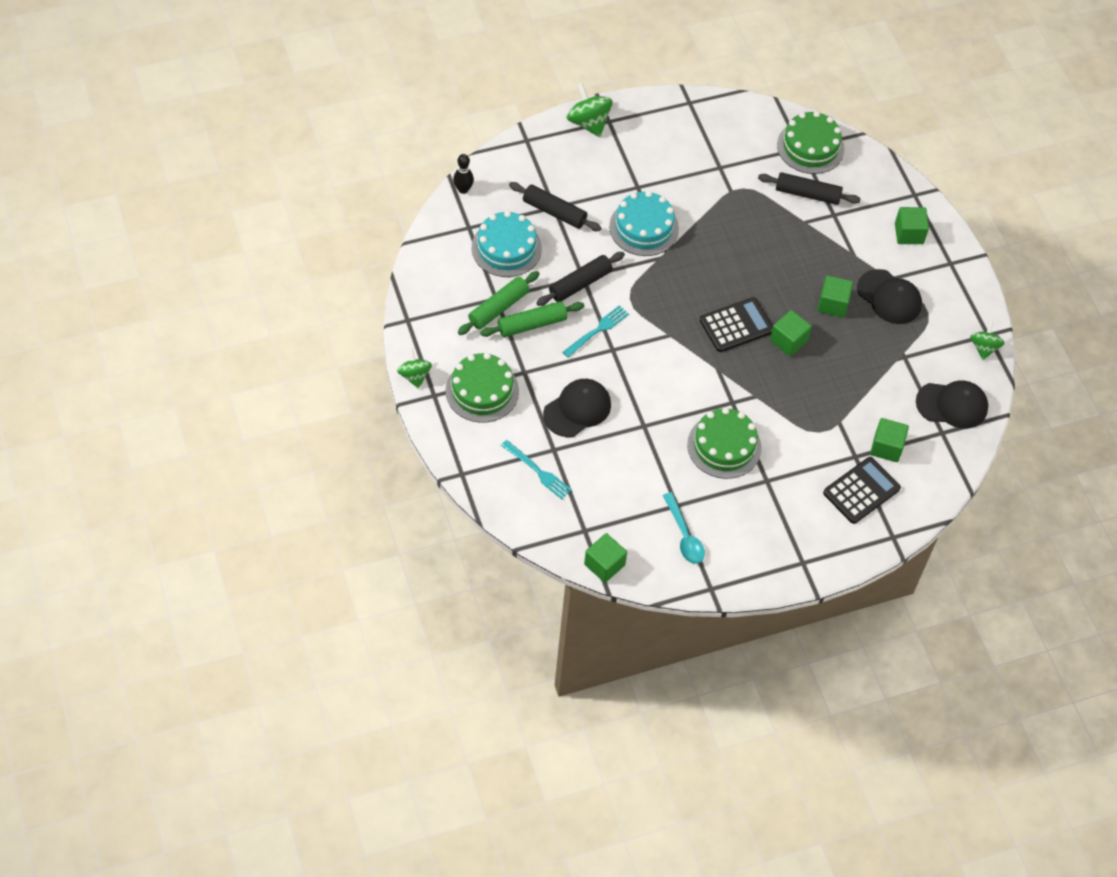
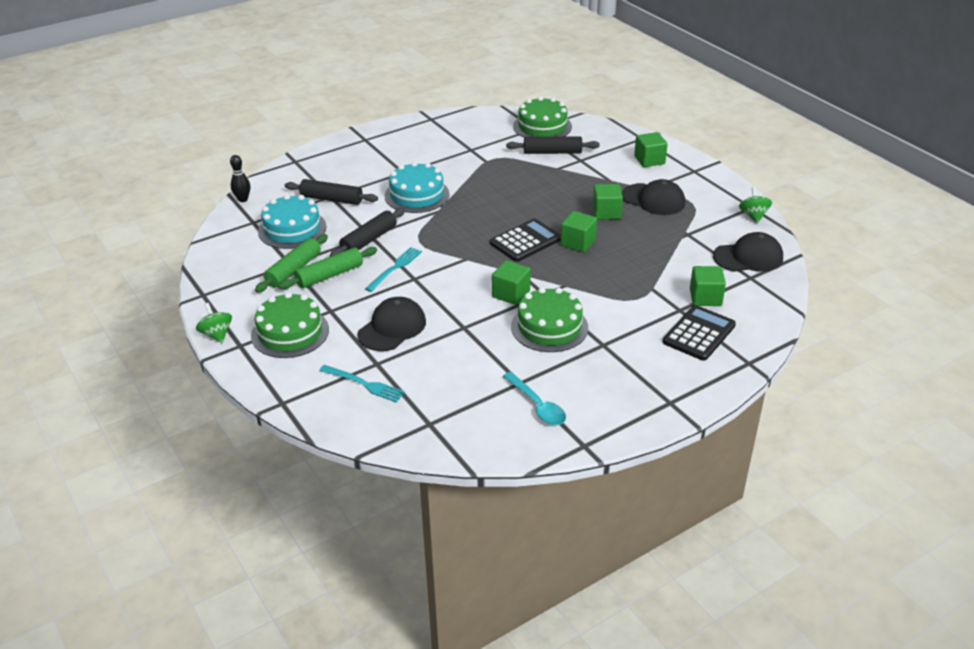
camera: 10 degrees left, 20 degrees down
(588, 123) = (347, 143): green spinning top -> none
(604, 565) = (460, 449): green cube -> green cube (511, 294)

